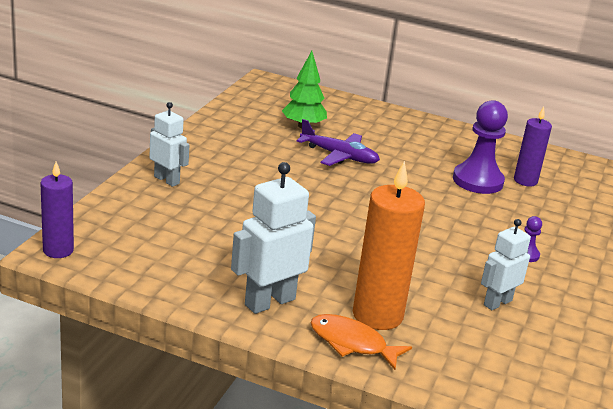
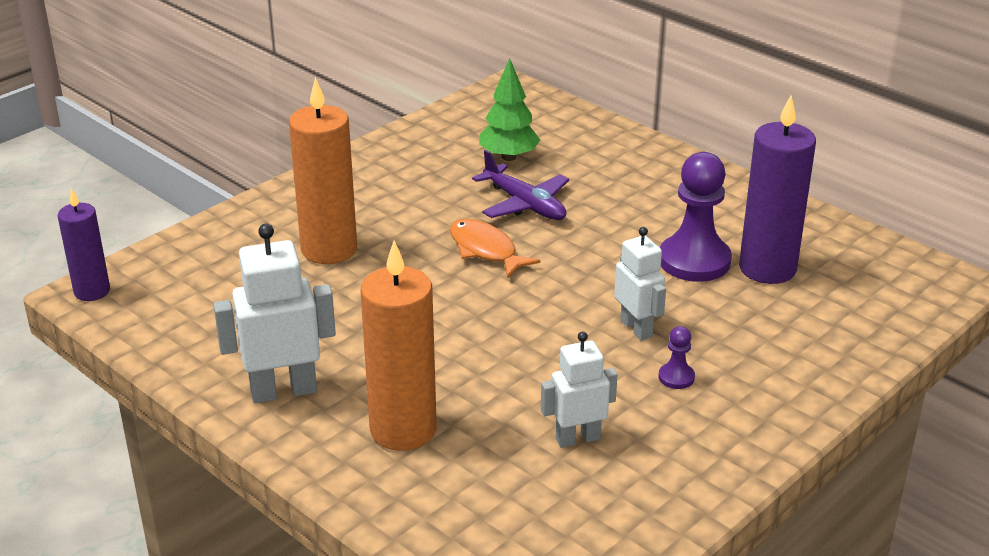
camera: 25 degrees right, 5 degrees up
(167, 180) = (279, 215): white robot -> white robot (636, 328)
(224, 200) = (329, 249): none -> orange candle
(352, 343) = (342, 460): orange fish -> orange fish (485, 250)
(525, 181) = (767, 268): purple candle -> purple candle, size x1.65

